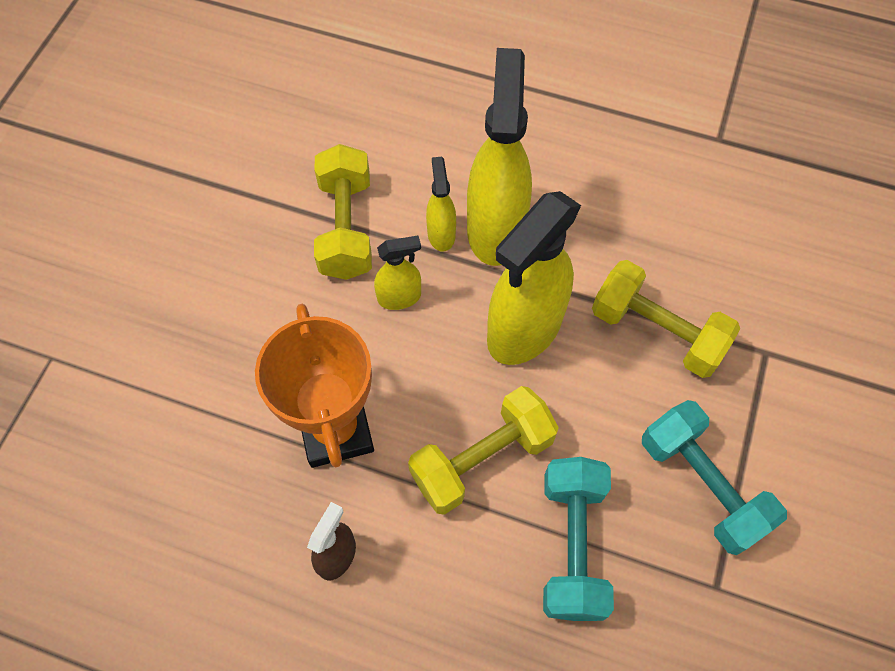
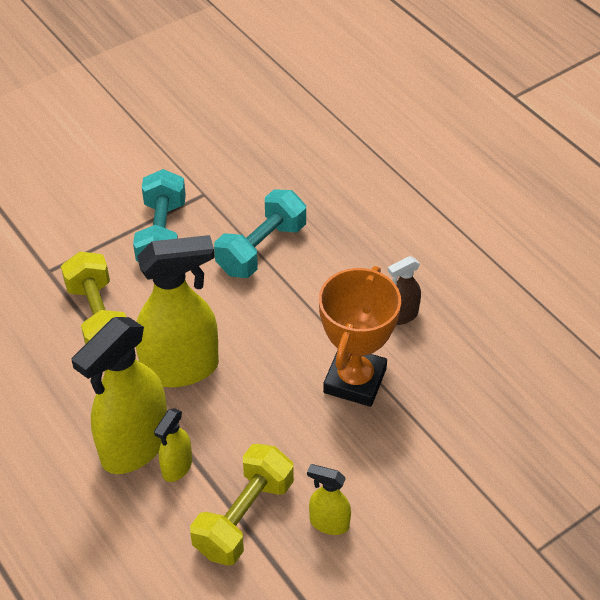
camera: 145 degrees left, 15 degrees down
(399, 297) = (246, 439): yellow spray bottle -> yellow spray bottle (329, 523)
(482, 459) = (275, 314): yellow dumbbell -> none

